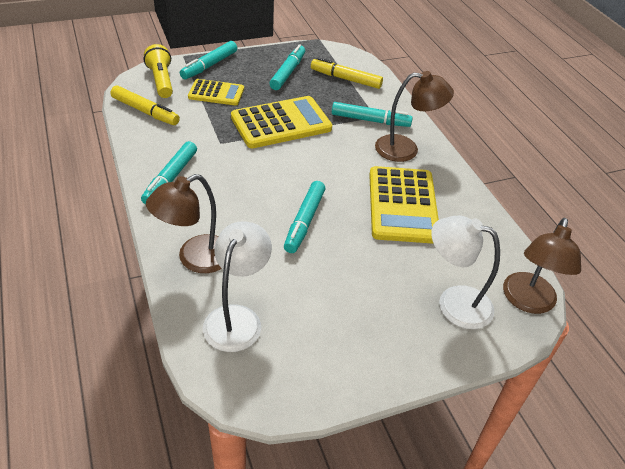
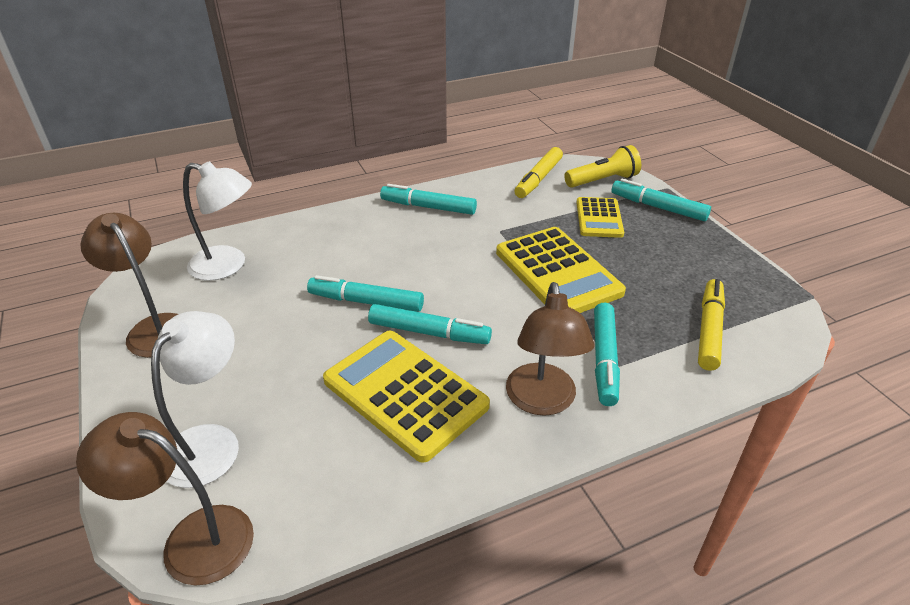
camera: 90 degrees right, 5 degrees down
(195, 259) = (309, 234): brown lamp -> brown lamp (154, 328)
(287, 73) = (686, 270): turquoise marker -> turquoise marker (428, 332)
(402, 205) = (405, 393): yellow calculator -> yellow calculator turned 45 degrees clockwise

